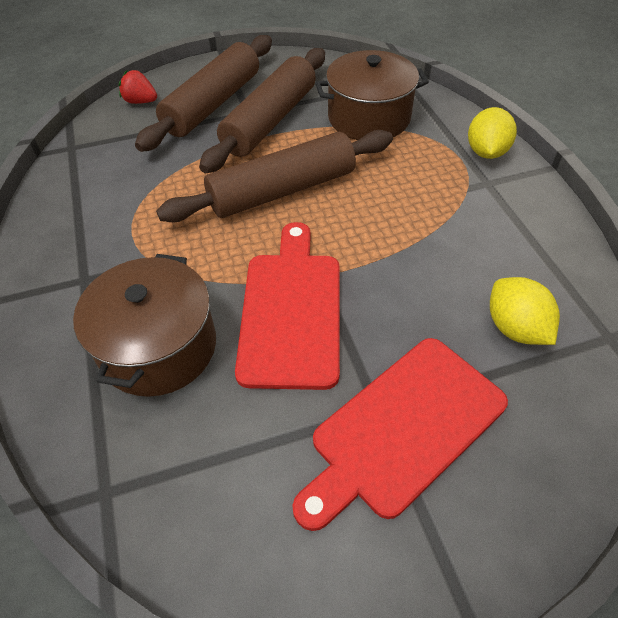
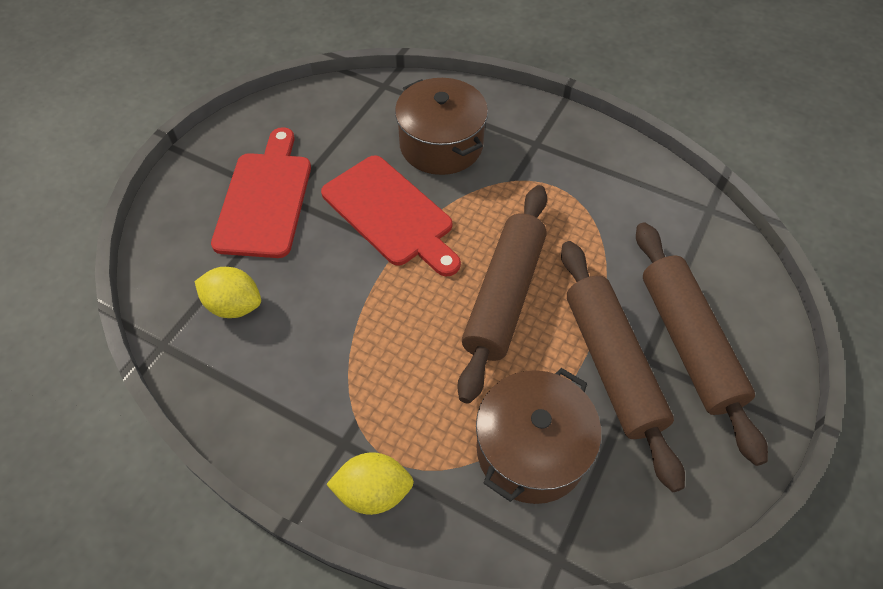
camera: 135 degrees right, 5 degrees up
(141, 101) = (747, 293): red strawberry -> none
(486, 152) = (373, 491): yellow lemon -> yellow lemon turned 60 degrees counterclockwise

